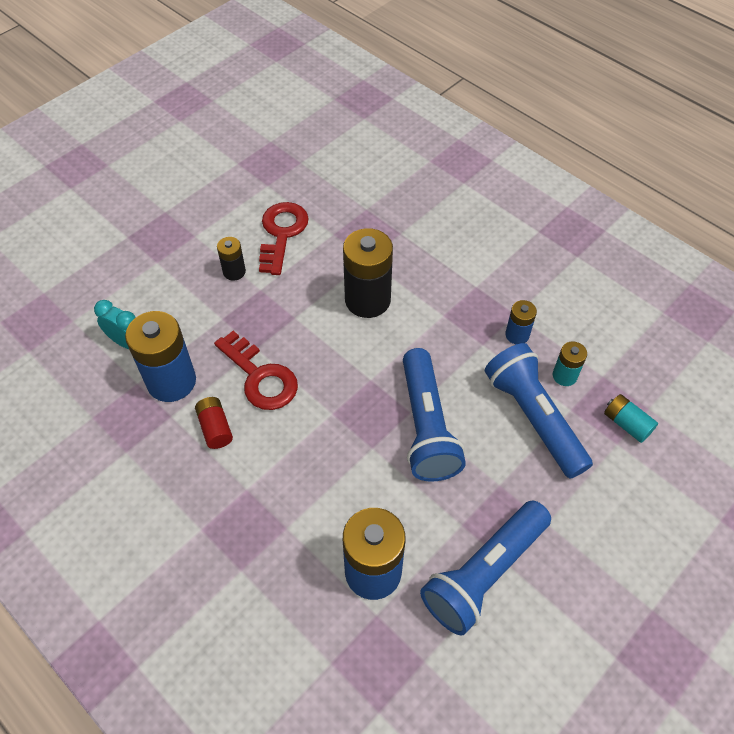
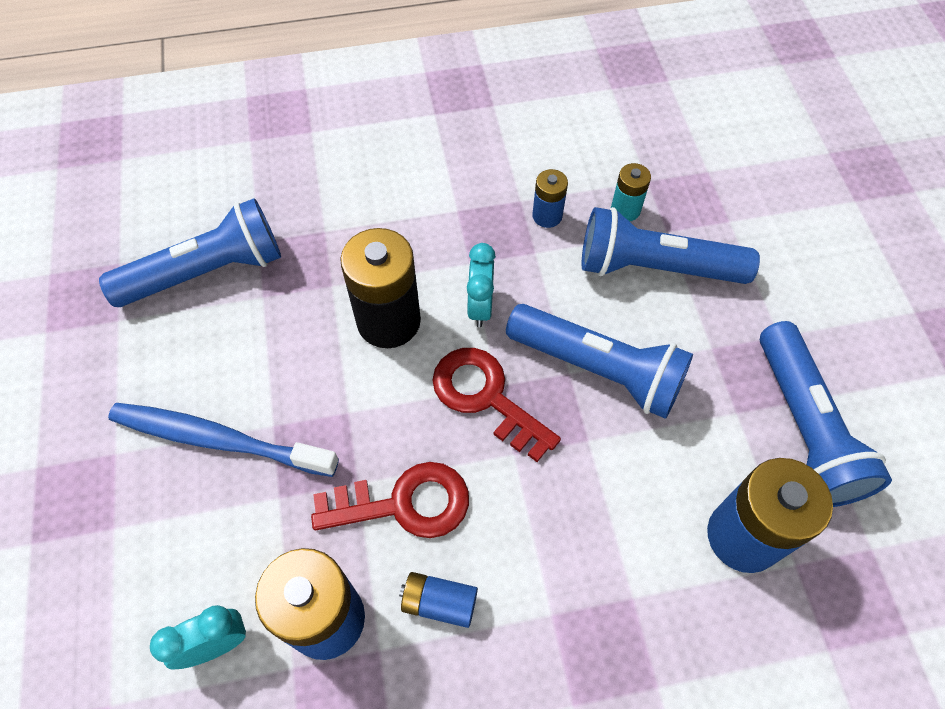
camera: 55 degrees left, 5 degrees up
(215, 428) = (439, 602): red battery -> blue battery
(234, 272) = (219, 440): black battery -> blue toothbrush
(282, 233) = (209, 350): red key -> red key (485, 397)
(327, 200) = (207, 272): none -> blue flashlight
(417, 338) = (480, 306): none -> turquoise clock
(626, 424) = (713, 199): turquoise battery -> none

